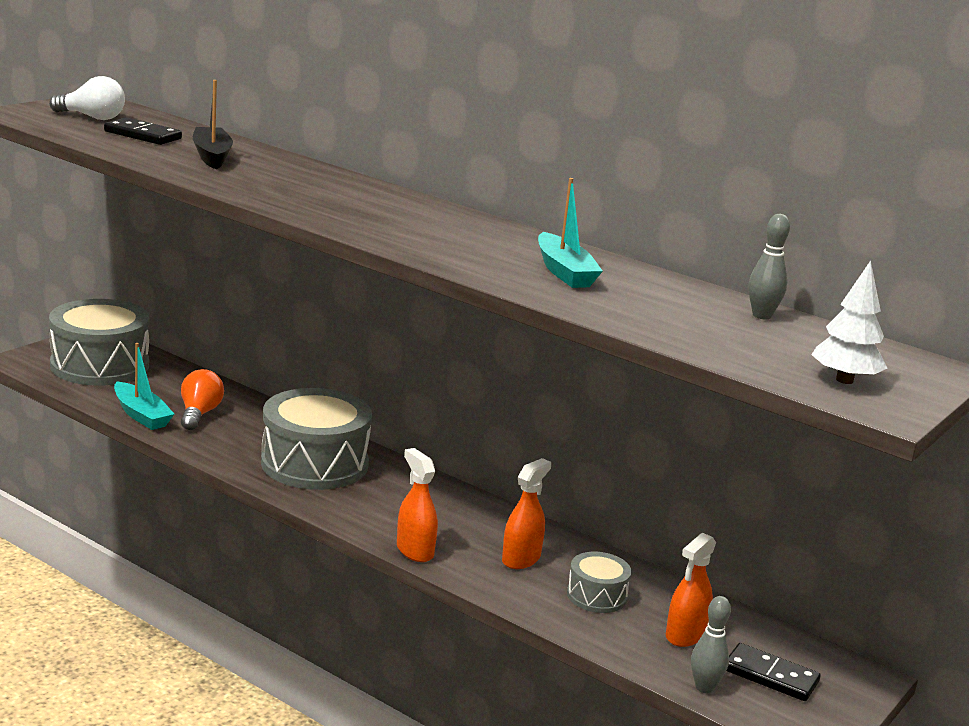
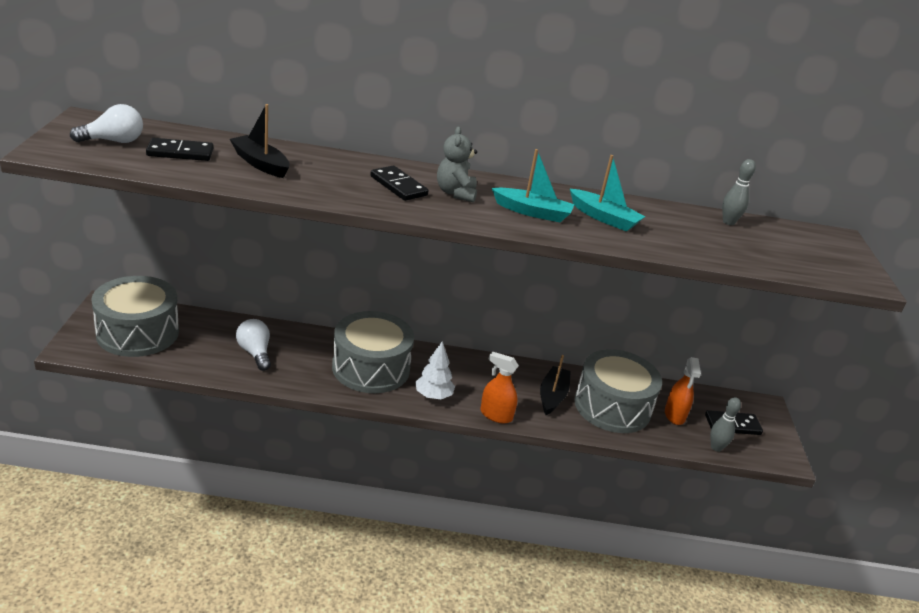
camera: 35 degrees left, 10 degrees up
(141, 415) = (217, 369): turquoise boat -> turquoise boat (532, 212)
(199, 414) = (255, 353): orange light bulb -> white light bulb
(338, 198) = (398, 186): none -> black domino
(399, 216) = (456, 193): none -> grey teddy bear
(521, 559) = (552, 396): orange spray bottle -> black boat
(596, 596) = (612, 406): grey drum -> grey drum, size x2.01
(844, 380) = (825, 263): white tree -> white tree (433, 395)

